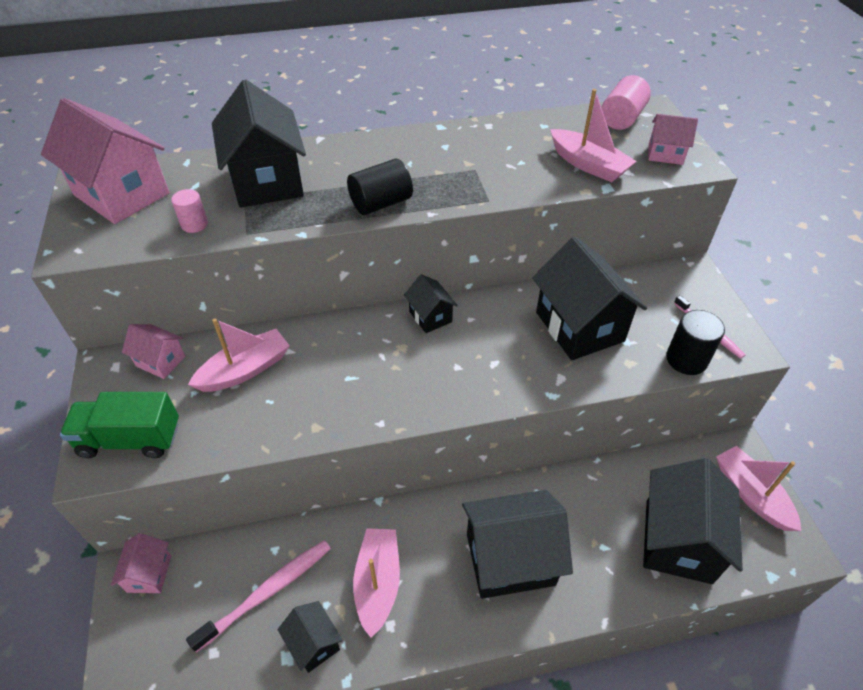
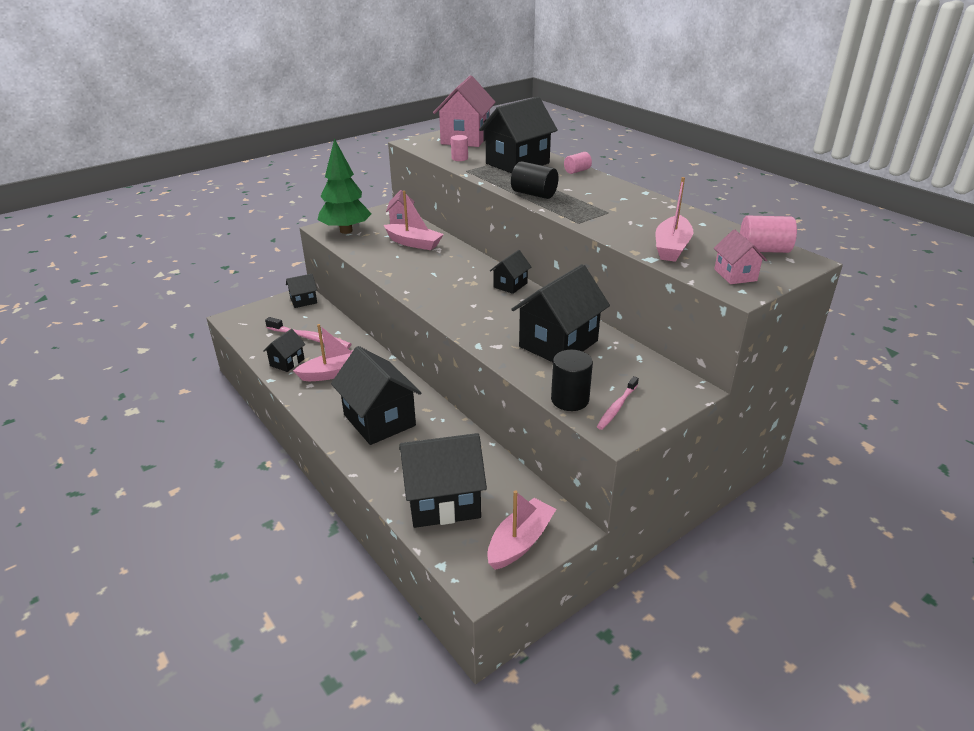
camera: 65 degrees right, 15 degrees down
(130, 439) = (346, 231): green truck -> green tree
(149, 573) = (303, 301): pink house -> black house
(338, 146) = (577, 171): none -> pink cylinder

